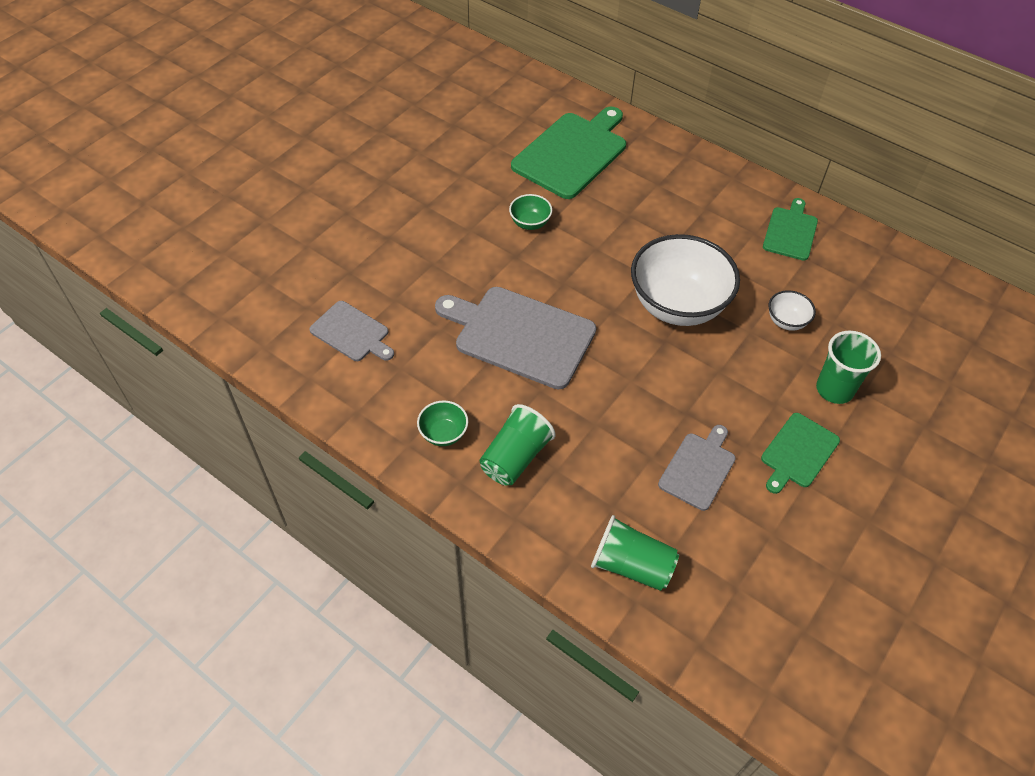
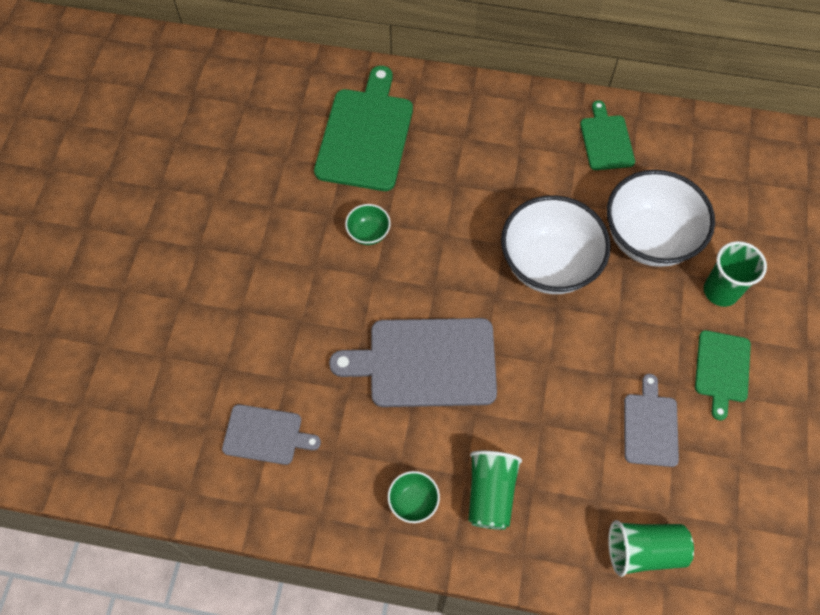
camera: 25 degrees left, 10 degrees up
(786, 321) = (648, 239): white bowl -> white bowl, size x2.30

